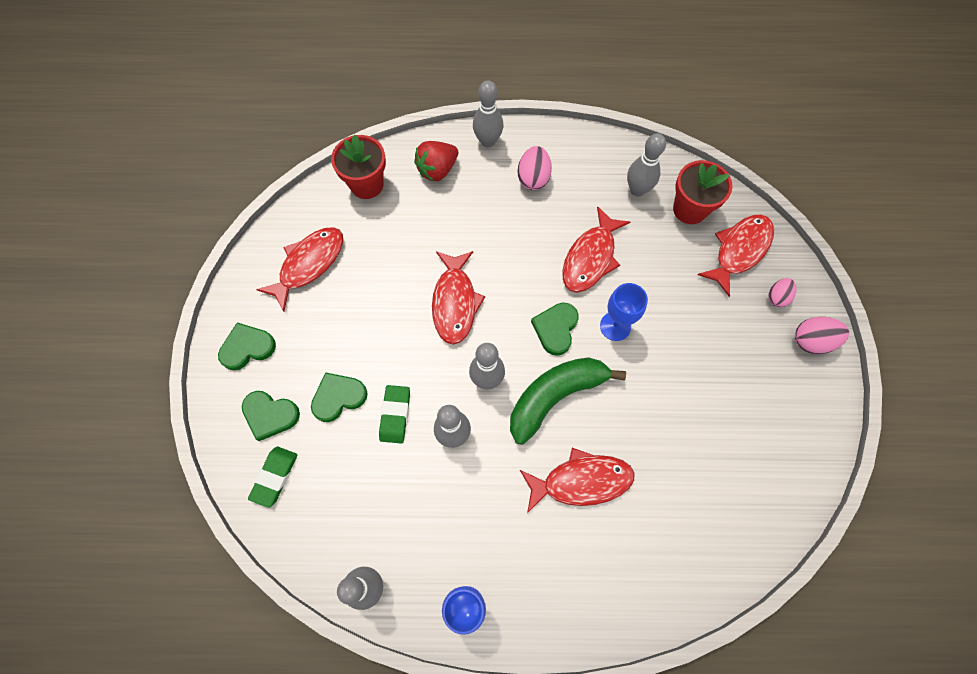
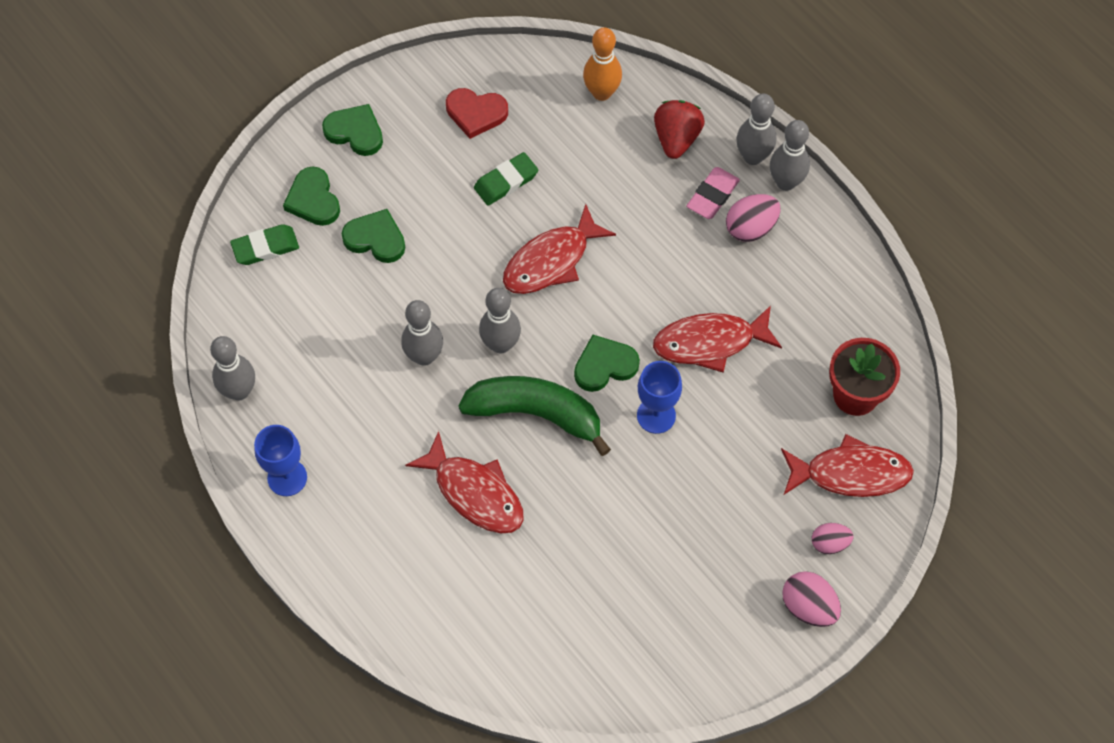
camera: 50 degrees right, 5 degrees down
(309, 264) = (476, 113): red fish -> red heart
(367, 184) = (601, 92): red flower pot -> orange bowling pin
(395, 415) = (400, 296): green eraser -> green eraser (506, 181)
(437, 170) = (676, 138): red strawberry -> red strawberry turned 90 degrees clockwise
(493, 181) = (712, 195): none -> pink eraser
(637, 190) = (831, 331): grey bowling pin -> grey bowling pin (786, 182)

